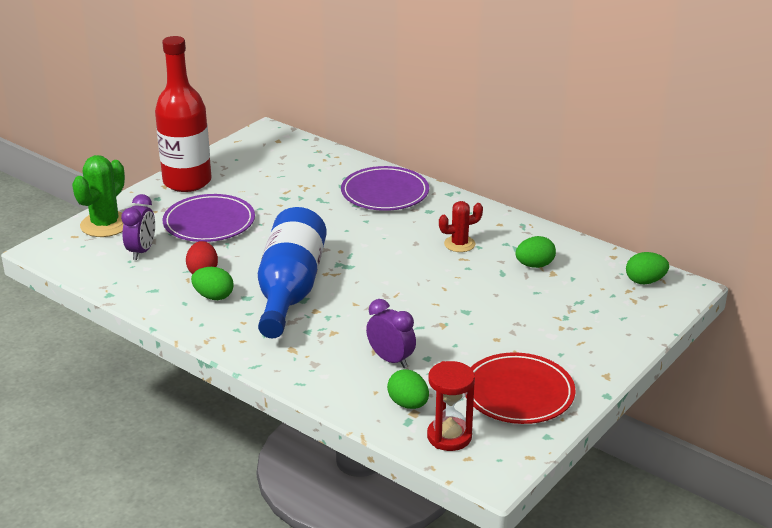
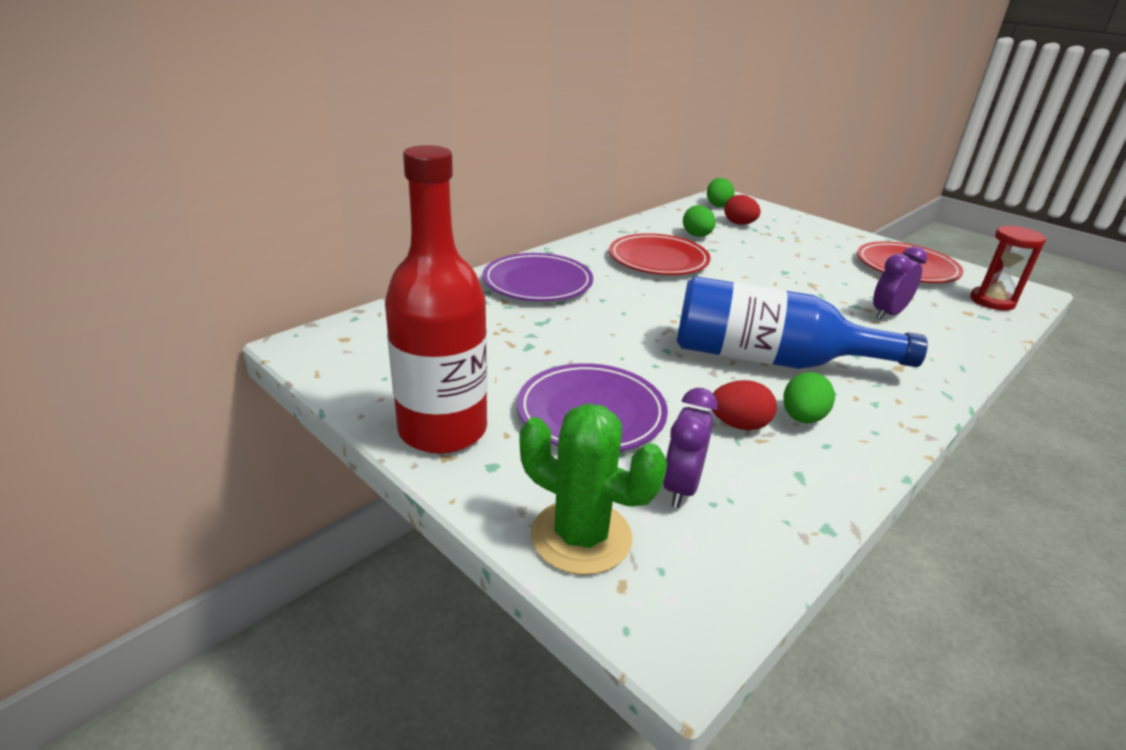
camera: 85 degrees left, 0 degrees up
(142, 251) = (681, 487): purple clock -> purple clock turned 90 degrees counterclockwise
(408, 404) = (957, 313): green egg -> none
(459, 244) = (658, 260): red cactus -> red plate
(589, 292) = (739, 224): none -> red egg

